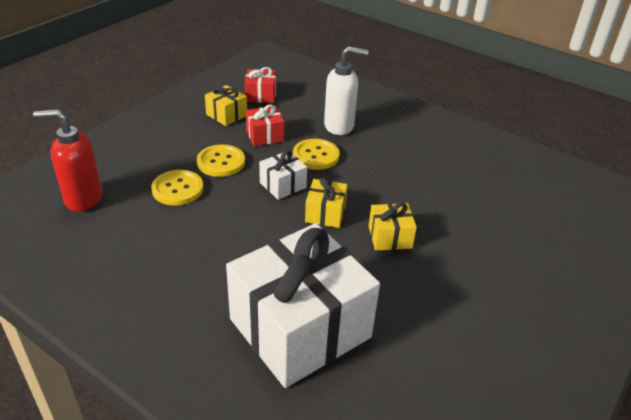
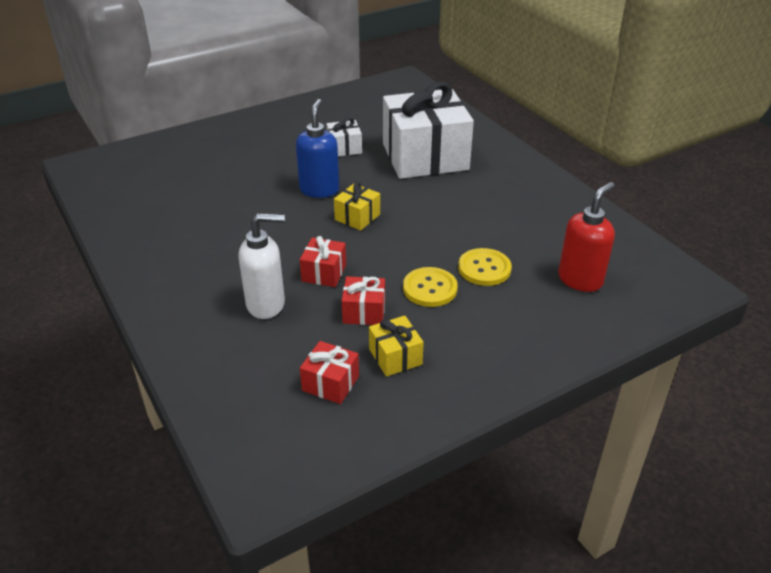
camera: 155 degrees left, 0 degrees up
(83, 198) = (580, 279): red soap dispenser -> red soap dispenser turned 75 degrees counterclockwise
(283, 185) = (379, 250): white gift -> white gift (344, 148)
(316, 156) = (324, 273): yellow button -> red gift
(339, 126) = (266, 304): white soap dispenser -> white soap dispenser turned 150 degrees clockwise
(390, 237) = (319, 190): yellow gift -> blue soap dispenser

